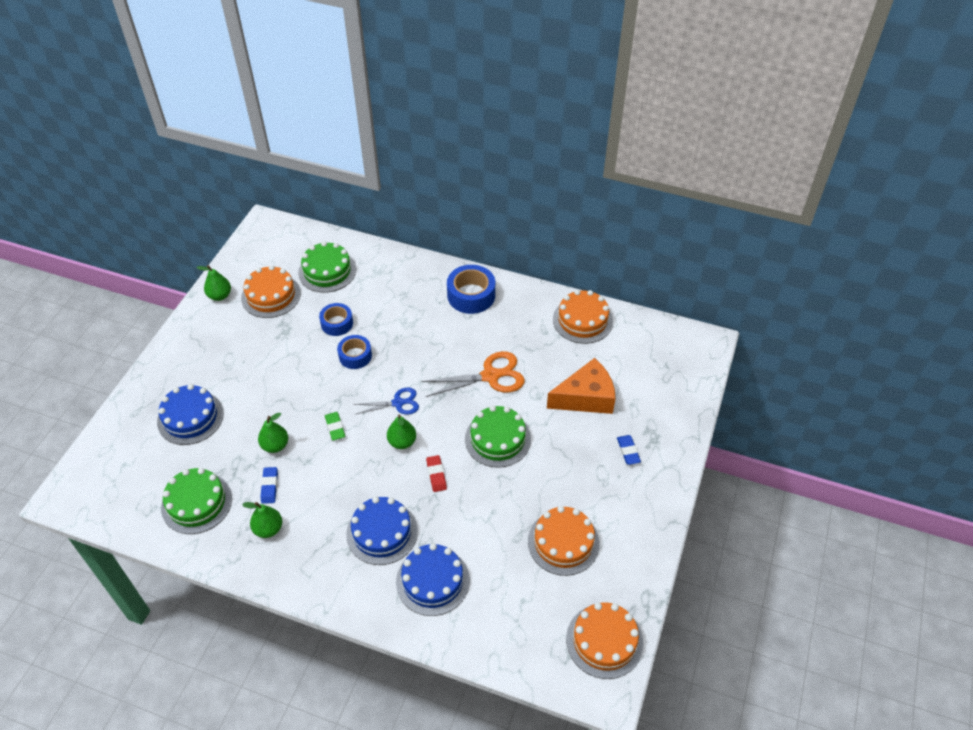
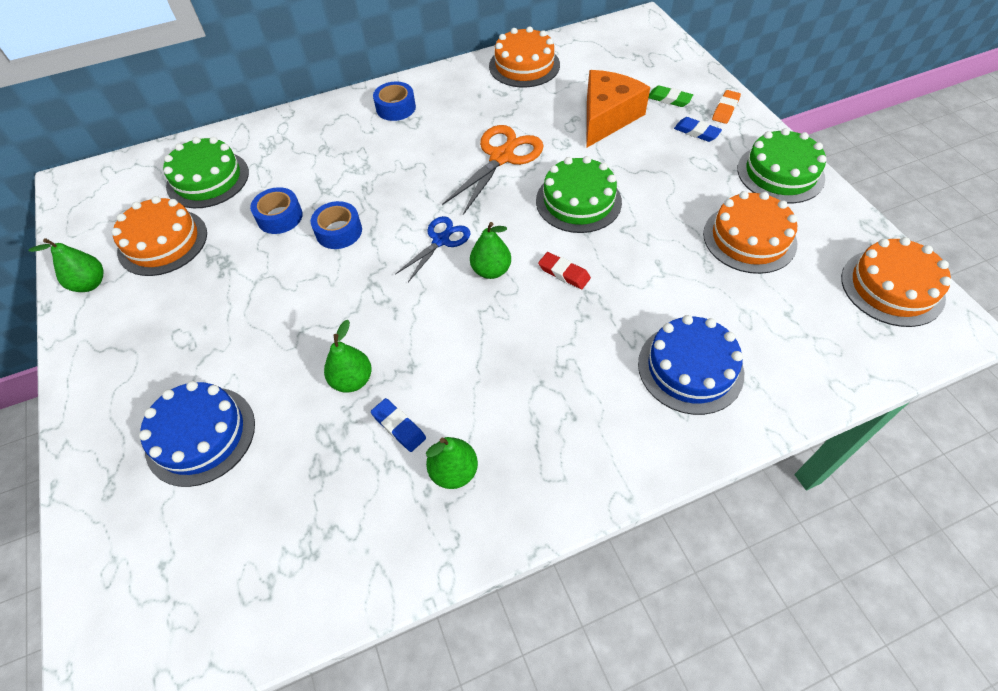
camera: 40 degrees left, 5 degrees up
(197, 503) = (325, 522): green cake -> green cake (780, 173)
(335, 427) = (401, 310): green eraser -> green eraser (669, 99)
(382, 532) = (581, 367): blue cake -> none
(471, 295) = (396, 108): blue tape -> blue tape, size x0.65
(669, 450) = (725, 109): none -> orange eraser

